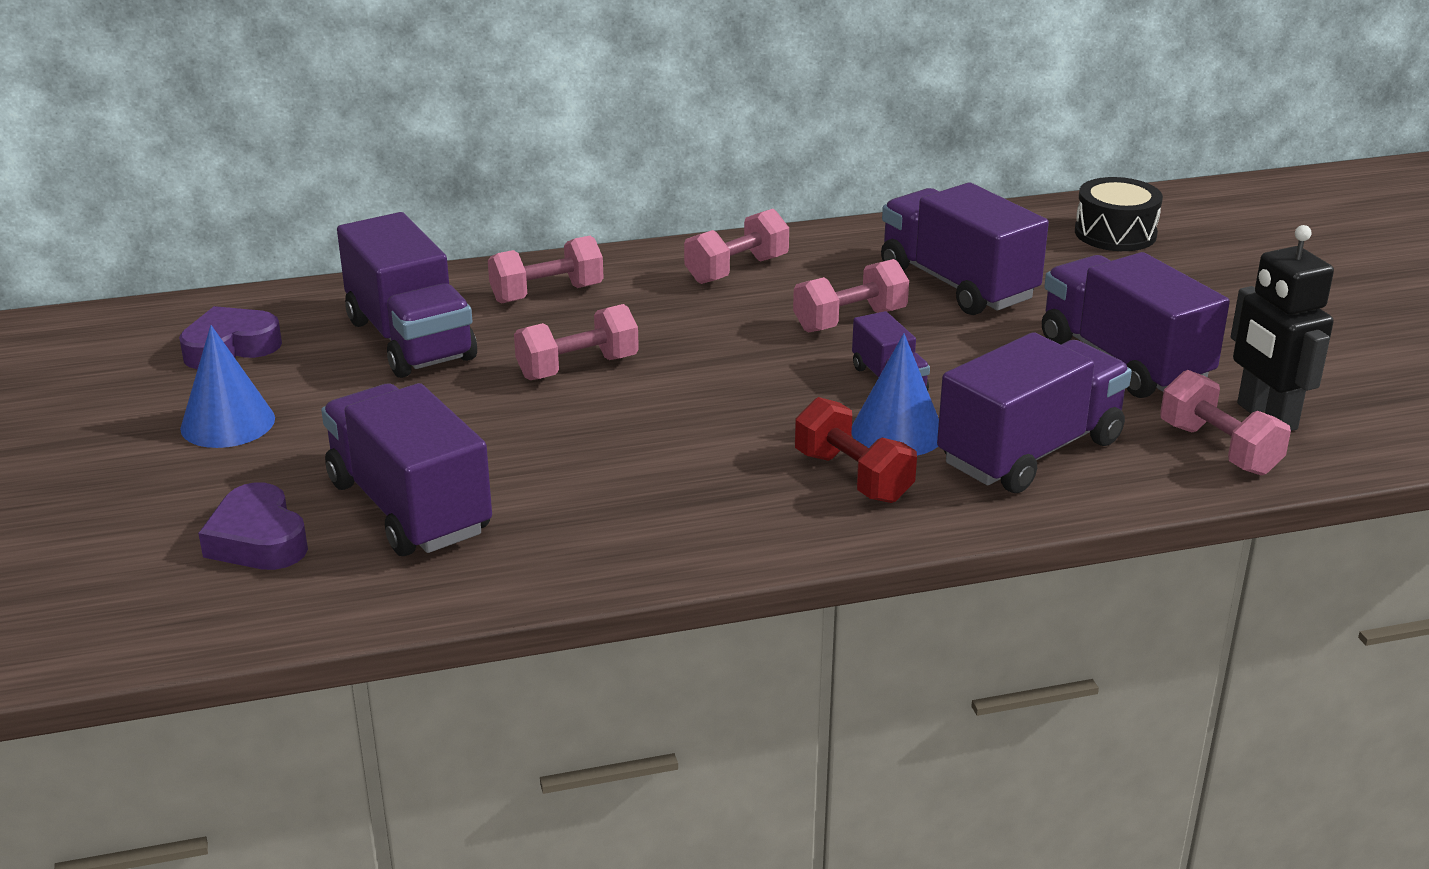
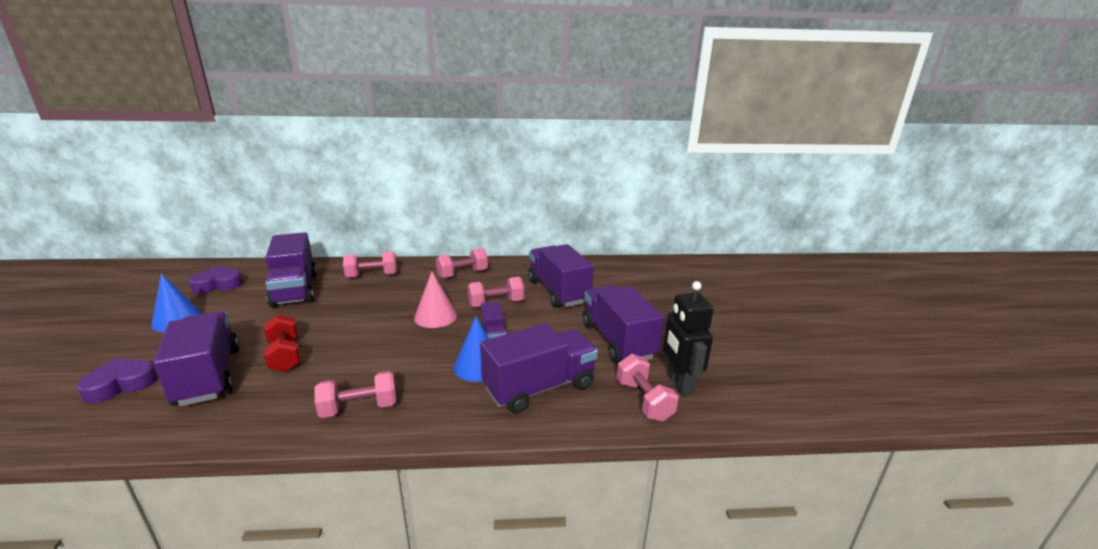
camera: 10 degrees right, 5 degrees down
(258, 540) = (121, 384): purple heart -> purple heart turned 75 degrees clockwise
(577, 368) = (354, 312): pink dumbbell -> pink dumbbell (359, 408)
(749, 357) = (435, 316): none -> pink cone
(853, 477) = (437, 390): red dumbbell -> red dumbbell (285, 355)
(1115, 233) = (647, 275): black drum -> none

